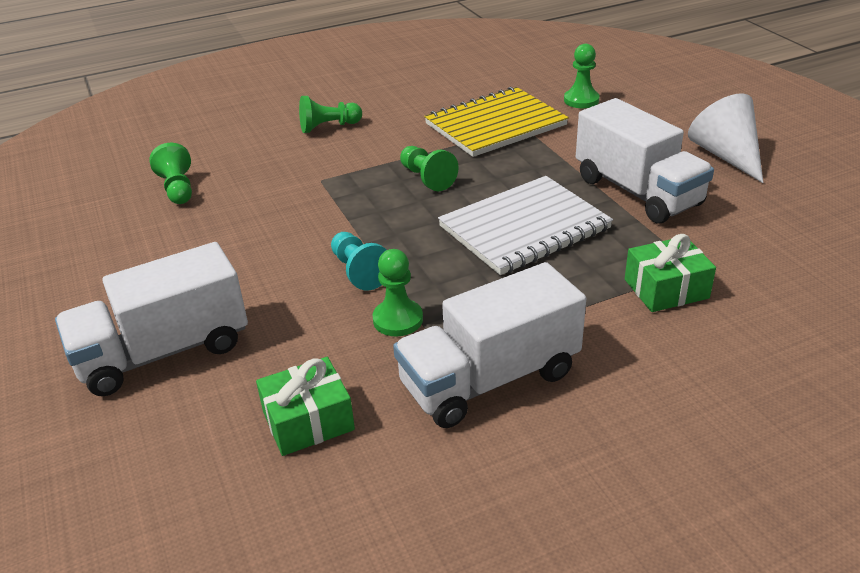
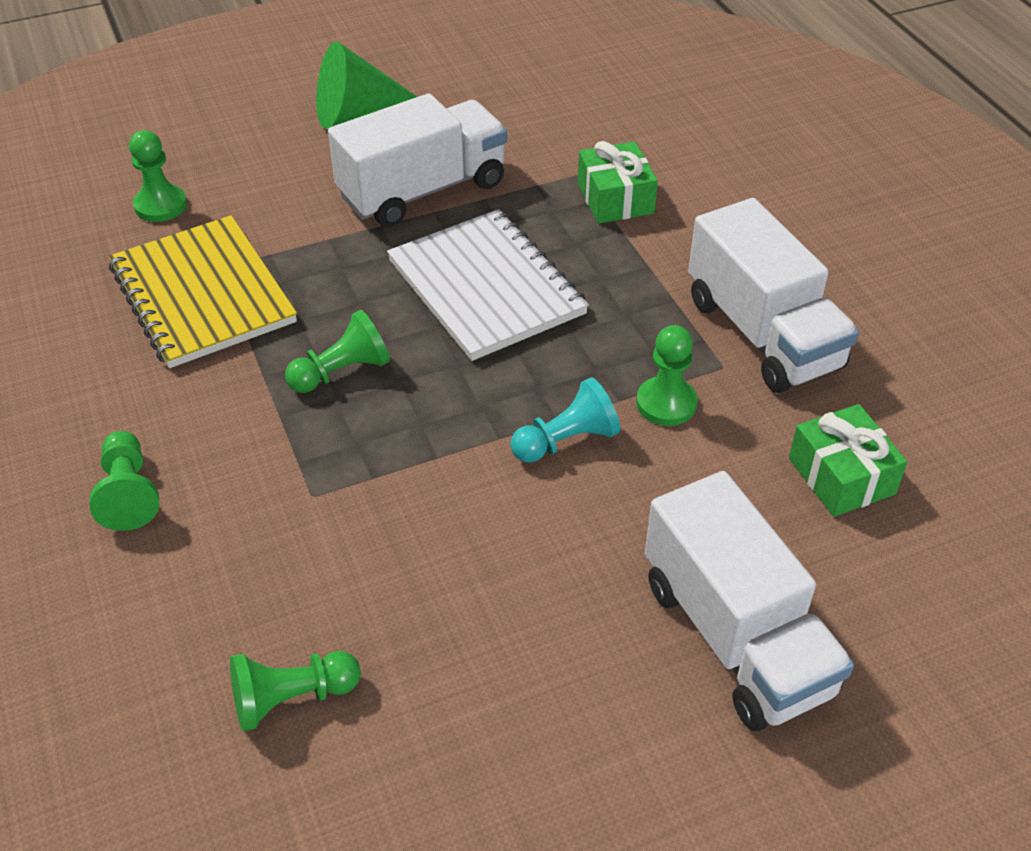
camera: 90 degrees left, 10 degrees up
(726, 156) = (357, 115): white cone -> green cone

